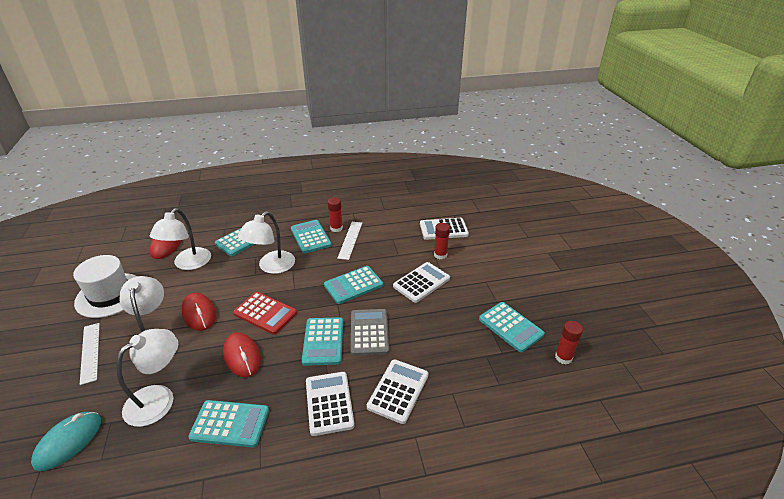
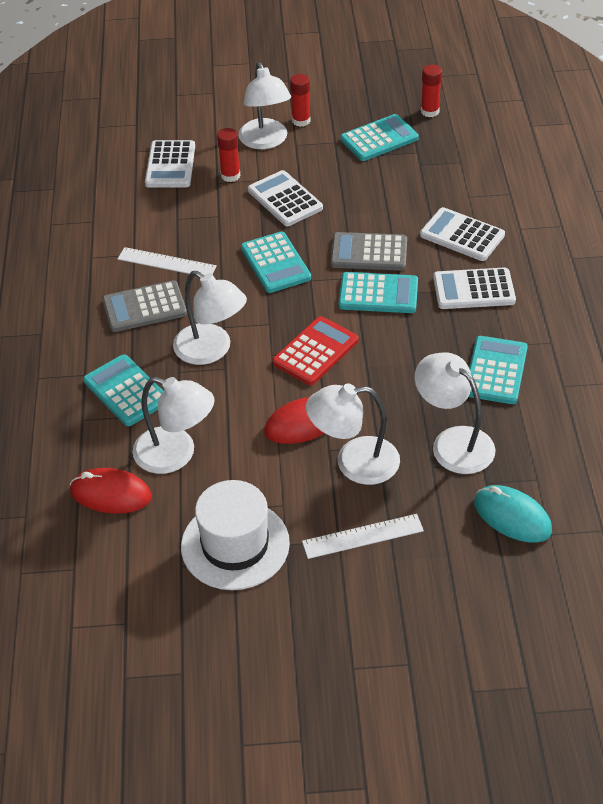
camera: 80 degrees left, 10 degrees up
(242, 356) = (393, 369): red mouse -> none
(310, 237) = (144, 307): turquoise calculator -> grey calculator
(336, 228) = (130, 277): red glue stick -> red glue stick (301, 121)
(483, 266) = (265, 141): none -> white lamp

